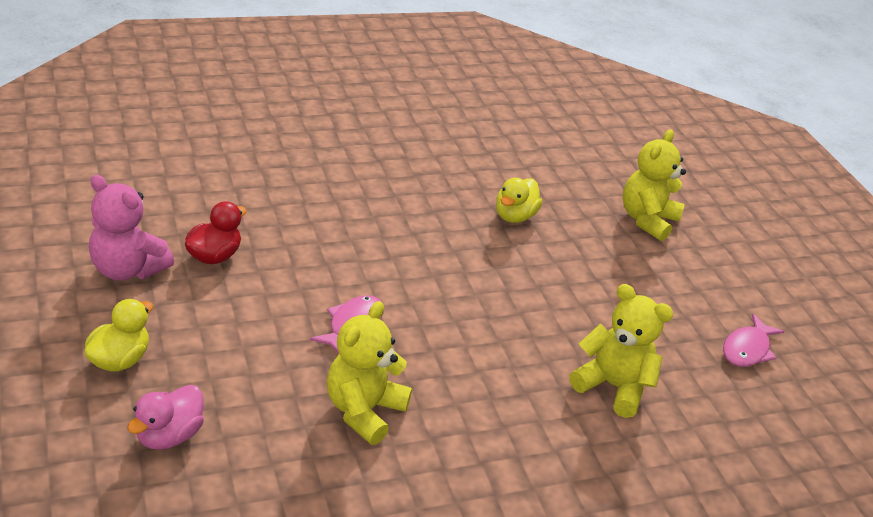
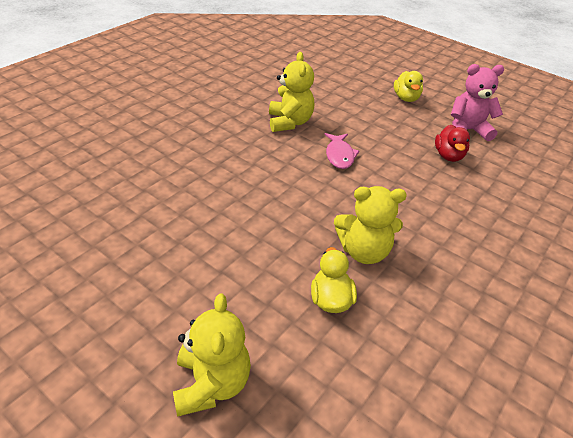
camera: 150 degrees right, 5 degrees up
(169, 435) = (350, 85): pink duck -> none
(612, 386) = (168, 191): yellow teddy bear -> yellow teddy bear (364, 251)
(747, 349) = (69, 271): pink fish -> none

